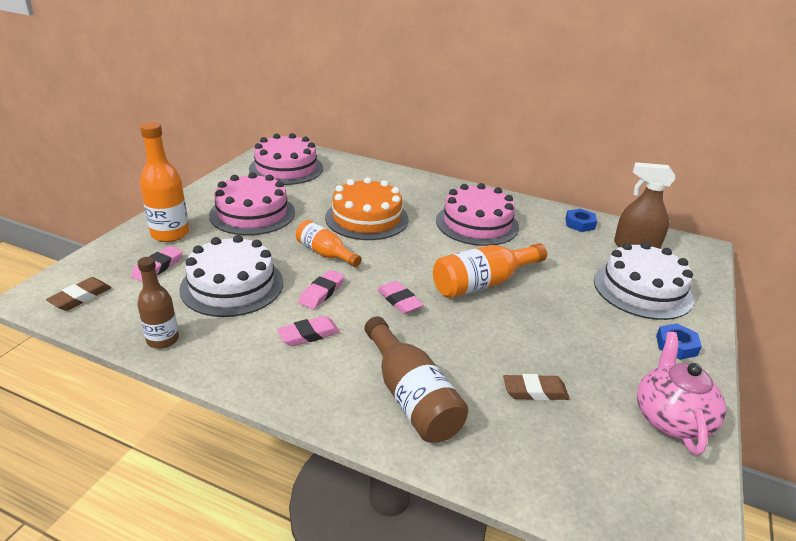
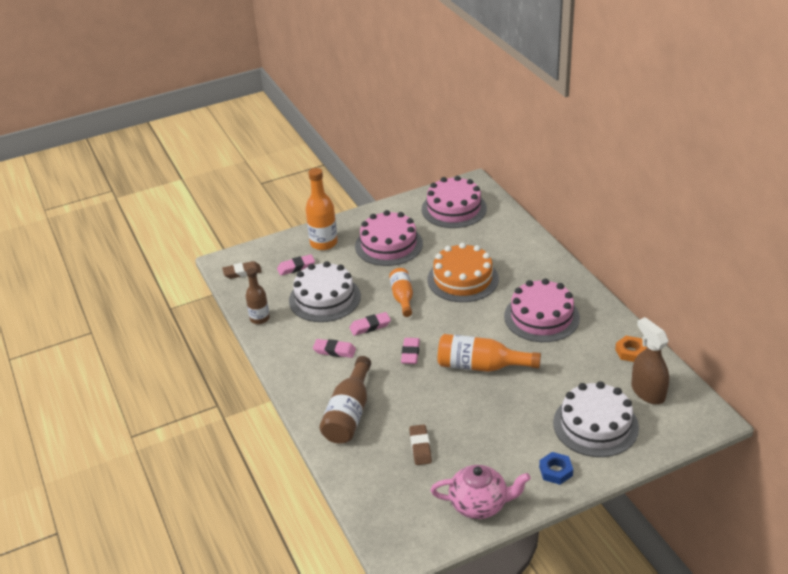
camera: 45 degrees right, 5 degrees up
(535, 391) = (420, 447): brown eraser -> brown eraser turned 45 degrees clockwise
(579, 224) = (630, 352): blue nut -> orange nut
(670, 418) = (479, 504): pink teapot -> pink teapot turned 45 degrees clockwise

